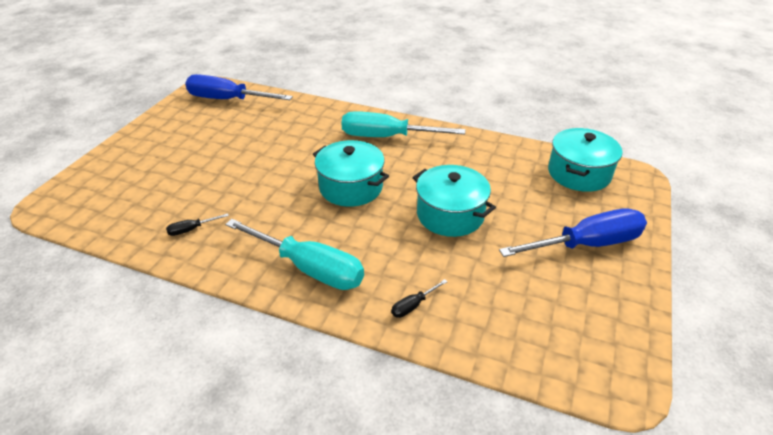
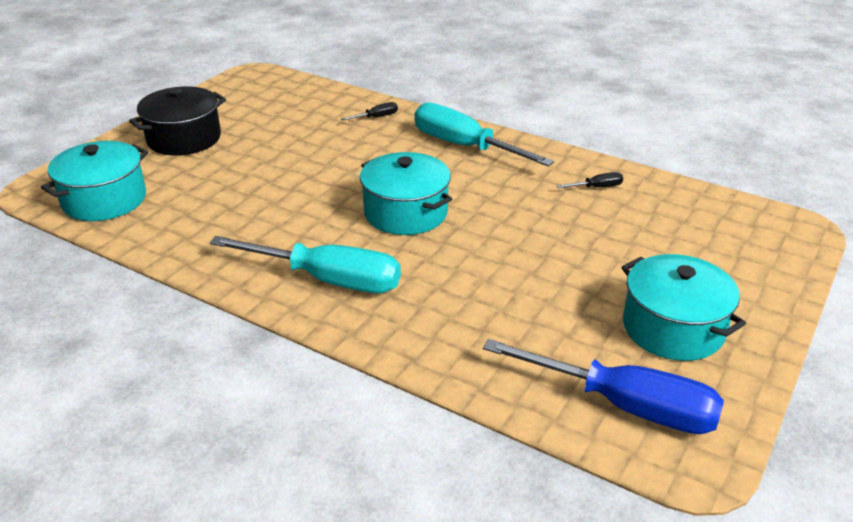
camera: 170 degrees left, 5 degrees down
(450, 214) = (300, 174): turquoise pot -> turquoise pot (673, 328)
(586, 244) = (184, 139): blue screwdriver -> black pot

